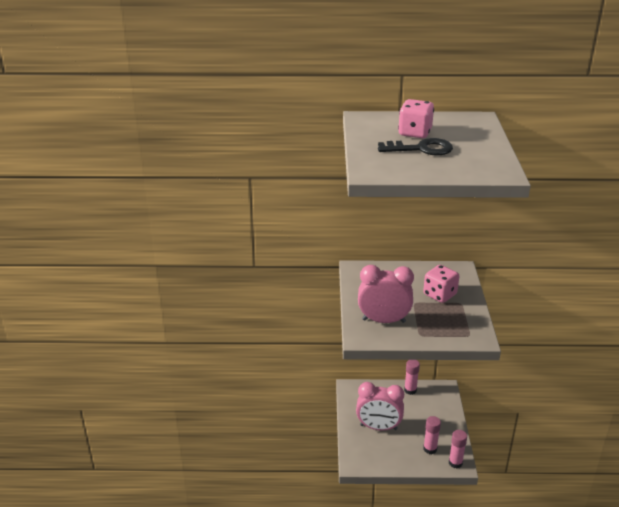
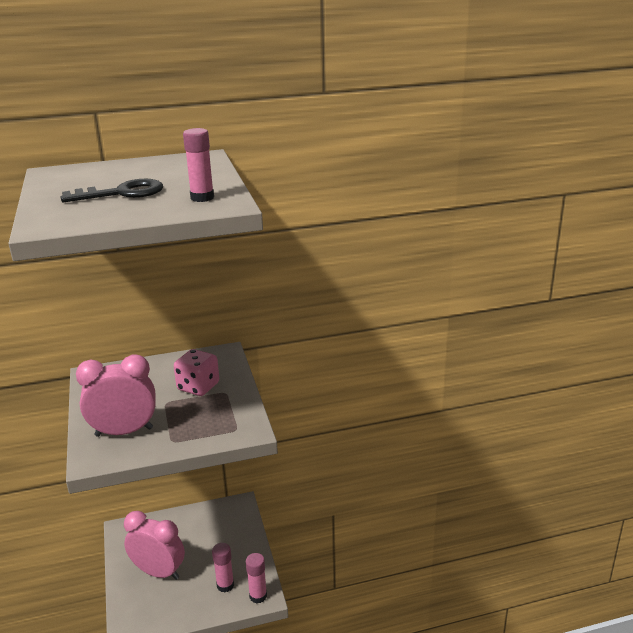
camera: 15 degrees left, 5 degrees down
(378, 427) = (158, 572): pink clock -> pink clock turned 150 degrees counterclockwise
(410, 390) = (197, 516): pink glue stick -> pink glue stick (202, 198)
(414, 133) = (117, 179): pink dice -> none

